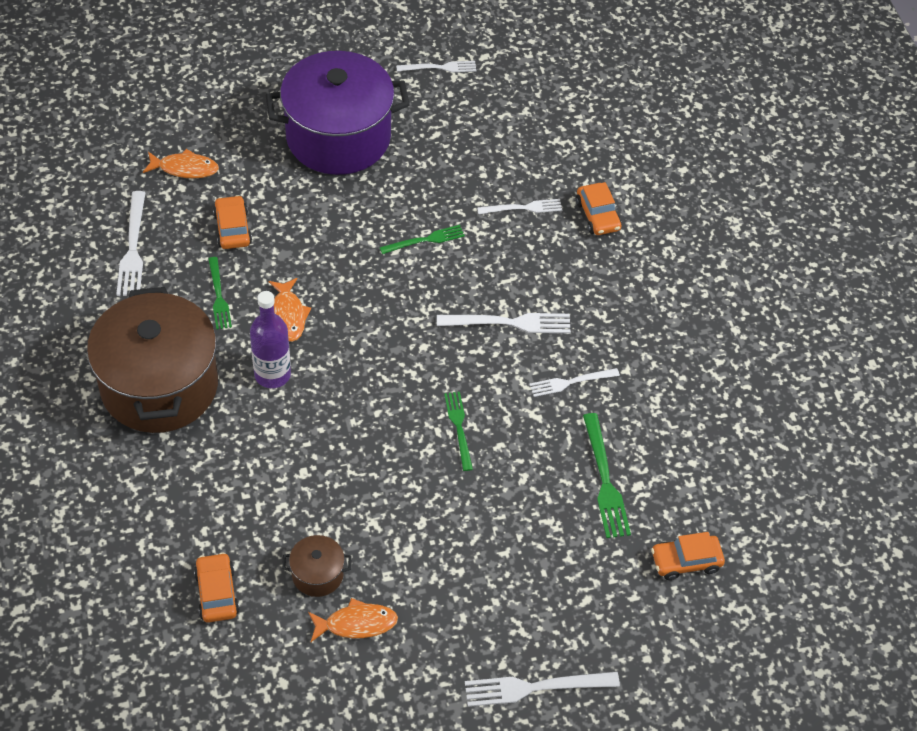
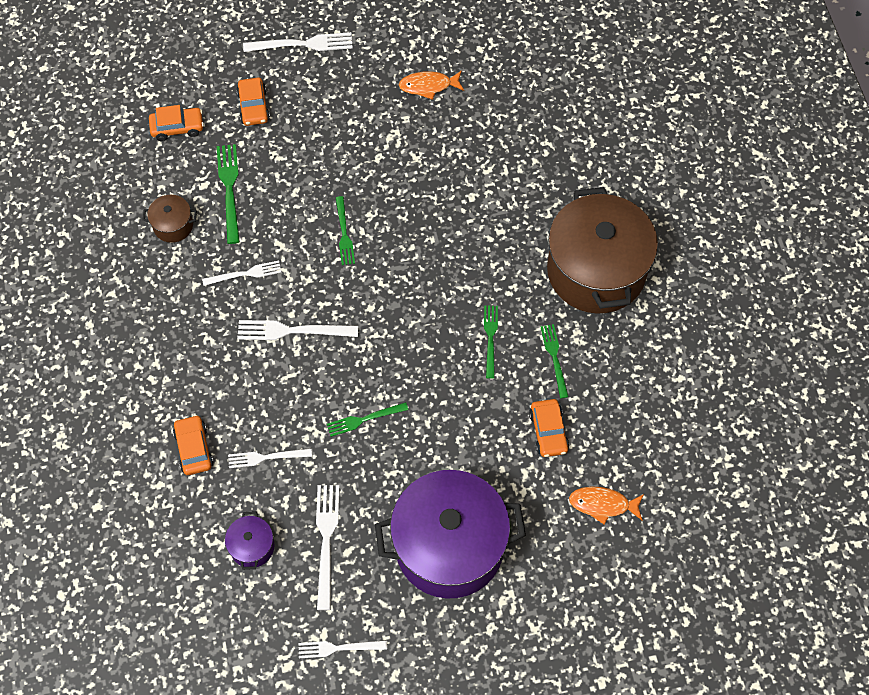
camera: 175 degrees left, 10 degrees up
(133, 248) = (640, 409): white fork -> white fork (326, 541)
(217, 593) = (531, 107): orange car -> orange car (253, 107)
(272, 374) = (501, 281): purple bottle -> none
(288, 315) = (490, 338): orange fish -> green fork
(317, 574) = (458, 120): brown pot -> brown pot (173, 225)
(527, 138) = (252, 546): none -> purple pot

